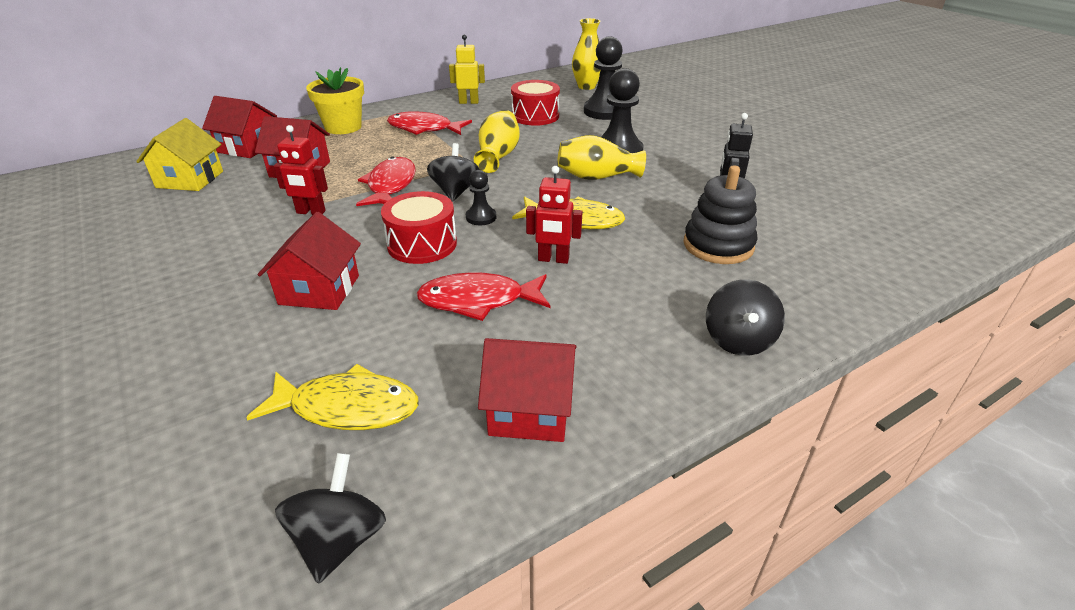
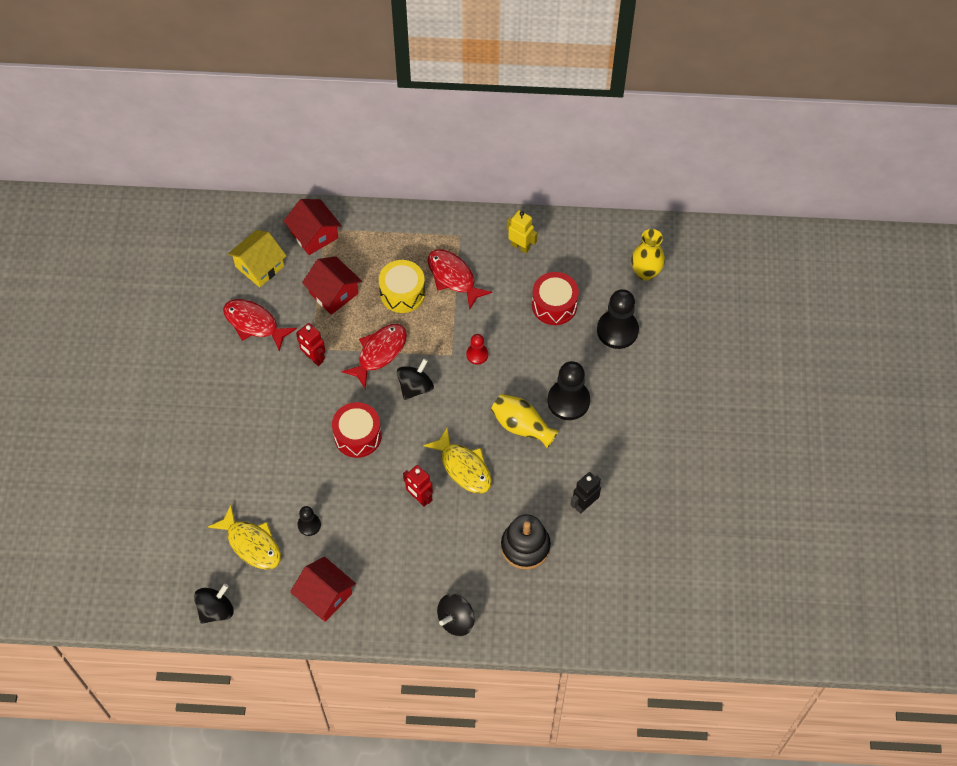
camera: 35 degrees right, 25 degrees up
(319, 290) = (281, 446): red house -> none
(343, 127) = (396, 238): yellow flower pot -> none
(380, 149) = (402, 293): none -> yellow drum
(478, 301) = (354, 507): red fish -> red fish (254, 323)
(481, 217) = (410, 428): black pawn -> black pawn (309, 525)
(498, 156) = (477, 354): yellow vase -> red pawn

